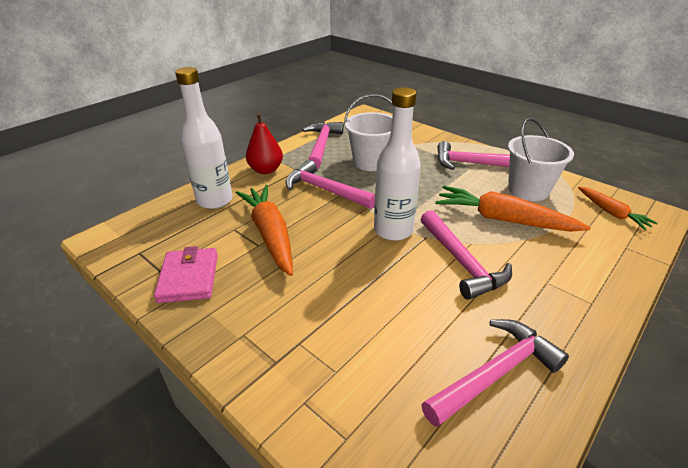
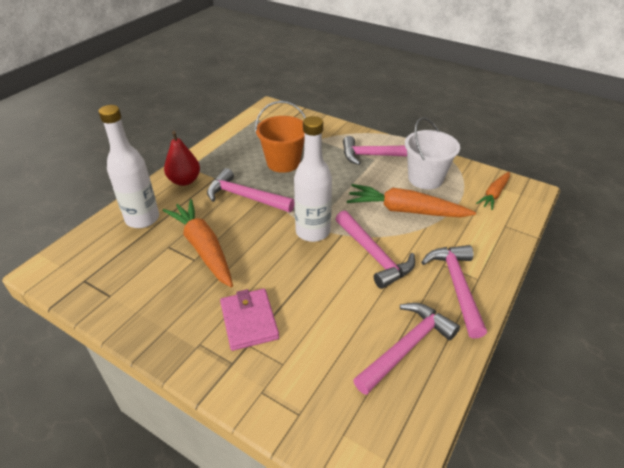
camera: 10 degrees left, 5 degrees up
(189, 278) = (138, 299): pink wallet -> pink wallet (249, 321)
(322, 145) = (233, 148): pink hammer -> pink hammer (456, 286)
(371, 162) = (283, 162): white bucket -> orange bucket
(611, 213) = (494, 194): orange carrot -> orange carrot turned 75 degrees clockwise

